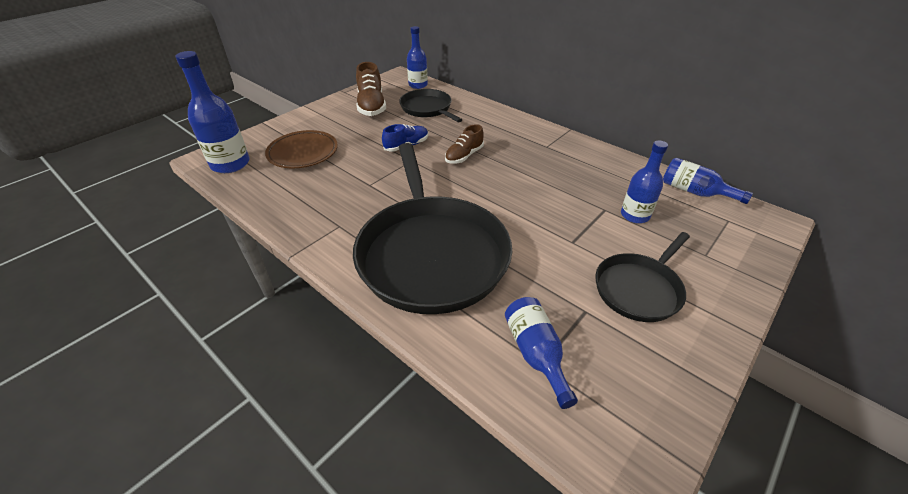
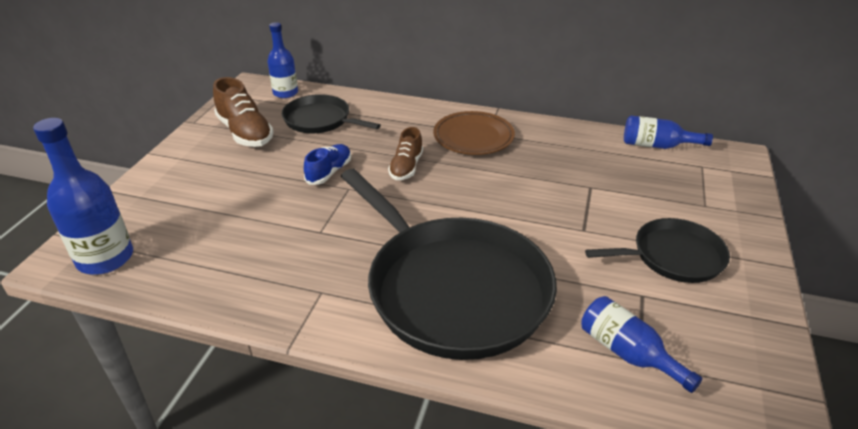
camera: 25 degrees left, 5 degrees down
(303, 153) = (200, 216): brown plate -> brown plate (473, 137)
(635, 215) = (621, 185): blue bottle -> none
(639, 288) = (673, 256): black pan -> black pan turned 120 degrees counterclockwise

